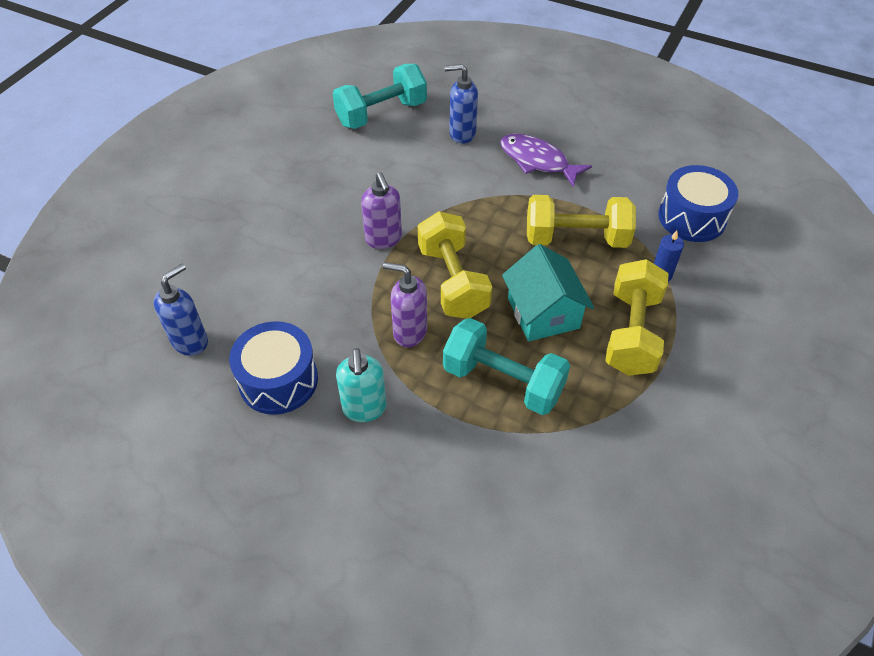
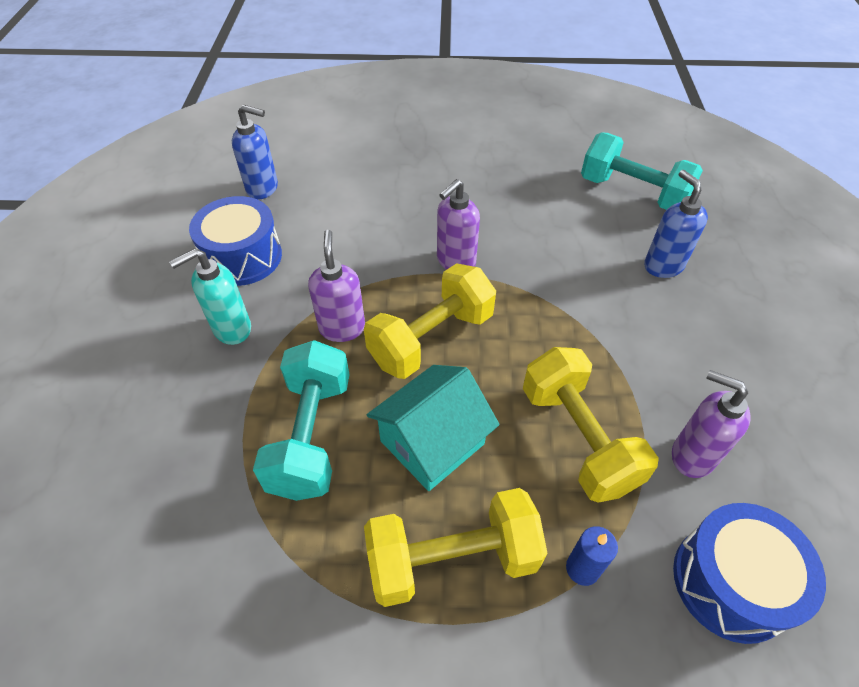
camera: 65 degrees right, 0 degrees up
(537, 161) = (682, 351): purple fish -> none
(612, 194) = (691, 456): none -> purple soap dispenser

